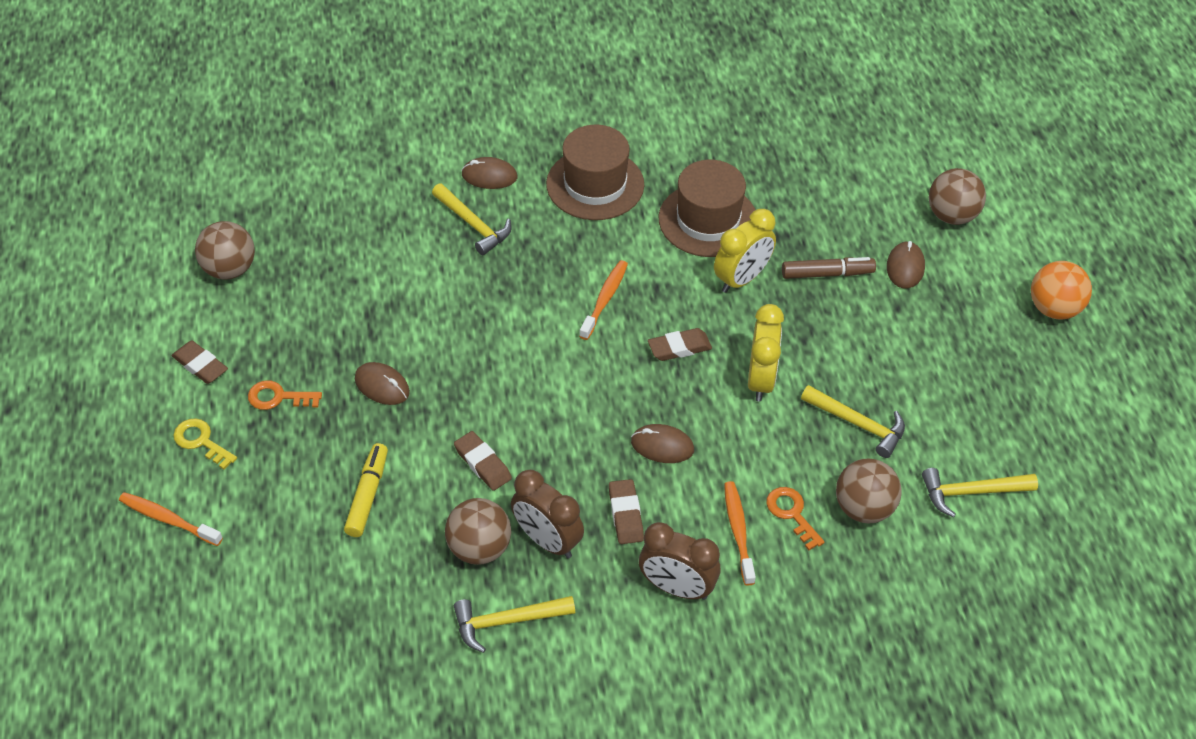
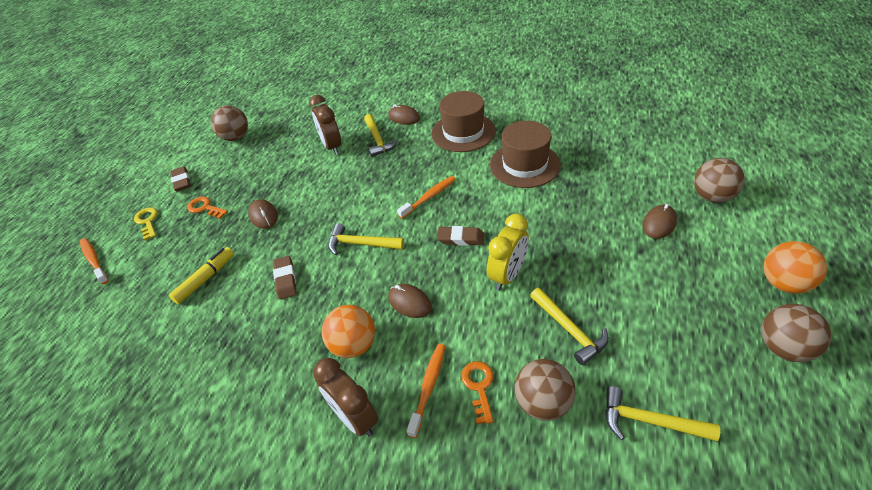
camera: 30 degrees right, 5 degrees down
(479, 548) = (243, 337): brown ball -> brown ball (783, 347)
(507, 621) = (221, 399): yellow hammer -> yellow hammer (361, 244)
(547, 540) = (289, 346): brown clock -> brown clock (332, 146)
(625, 514) = (353, 345): brown eraser -> orange ball
(741, 279) = (529, 205): yellow clock -> none
(827, 274) = (594, 215): brown marker -> none

